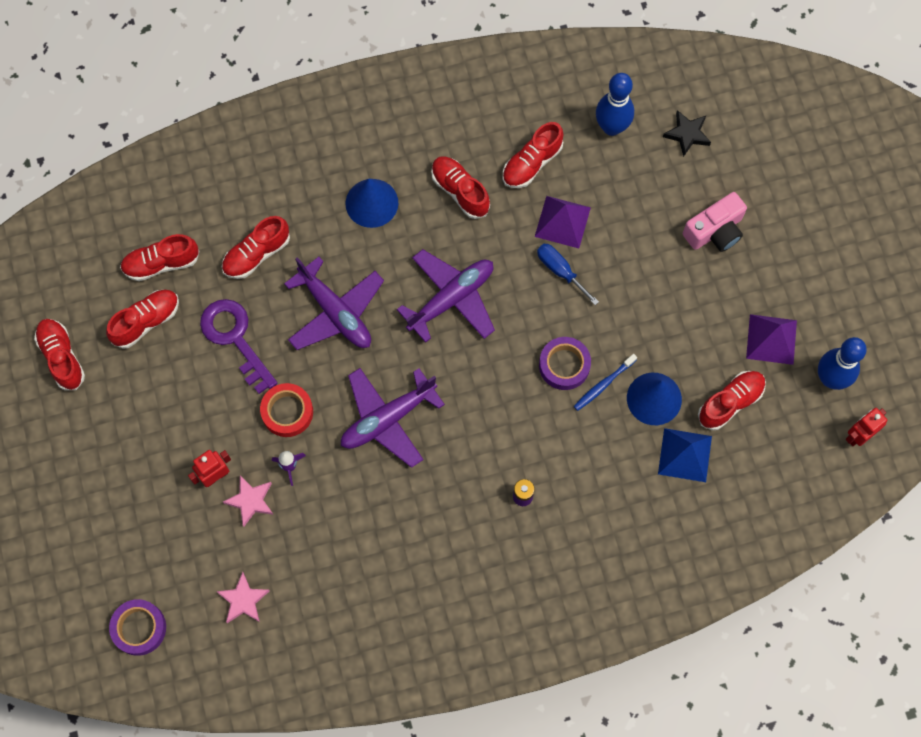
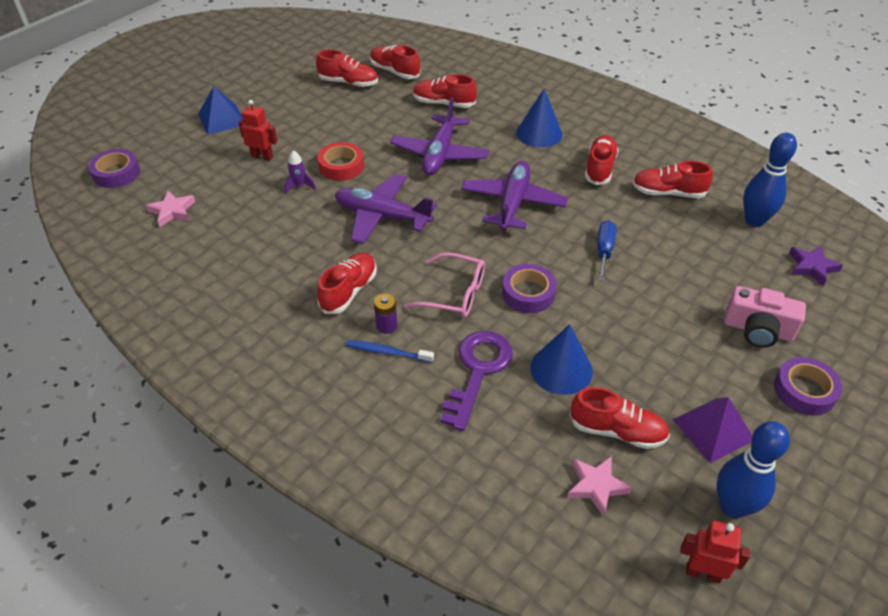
camera: 55 degrees right, 25 degrees down
(62, 357) = (292, 64): red shoe -> red shoe (349, 291)
(235, 338) = (373, 121): purple key -> purple key (478, 371)
(250, 501) = (256, 180): pink star -> pink star (596, 486)
(451, 299) = (512, 203): purple plane -> purple plane turned 90 degrees counterclockwise
(525, 422) = (454, 294): none -> pink glasses
(562, 221) = (645, 232): purple pyramid -> none
(603, 384) = (537, 327): blue toothbrush -> blue toothbrush (387, 352)
(685, 455) = (531, 422): blue pyramid -> blue pyramid (221, 119)
(687, 134) = (812, 267): black star -> purple star
(783, 251) = (804, 391): none -> purple tape

